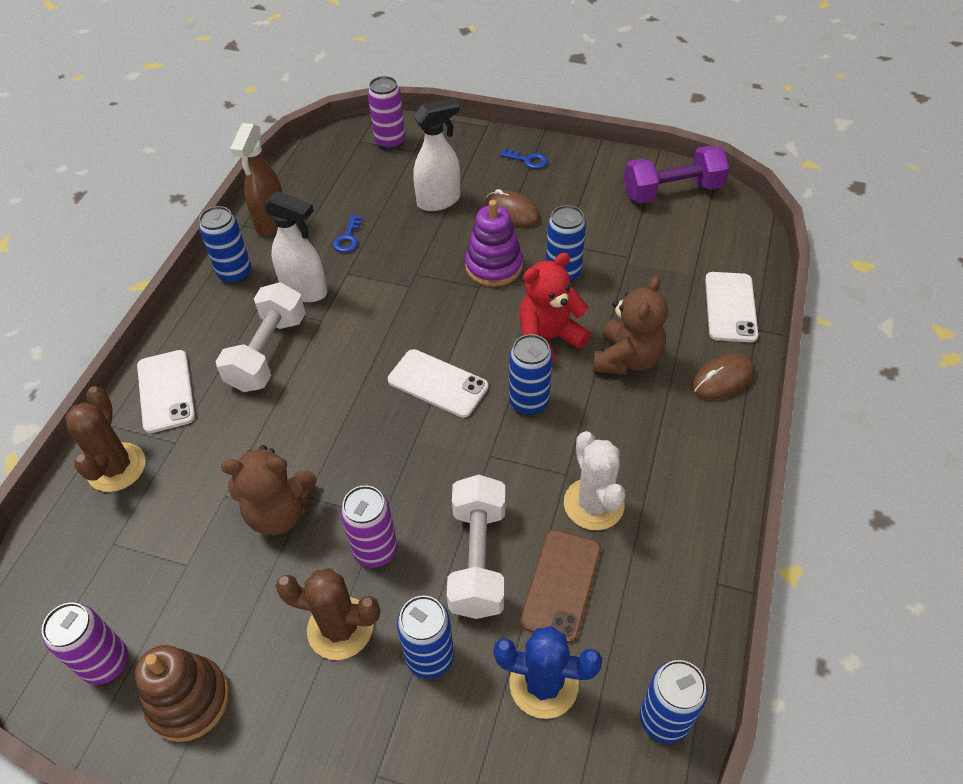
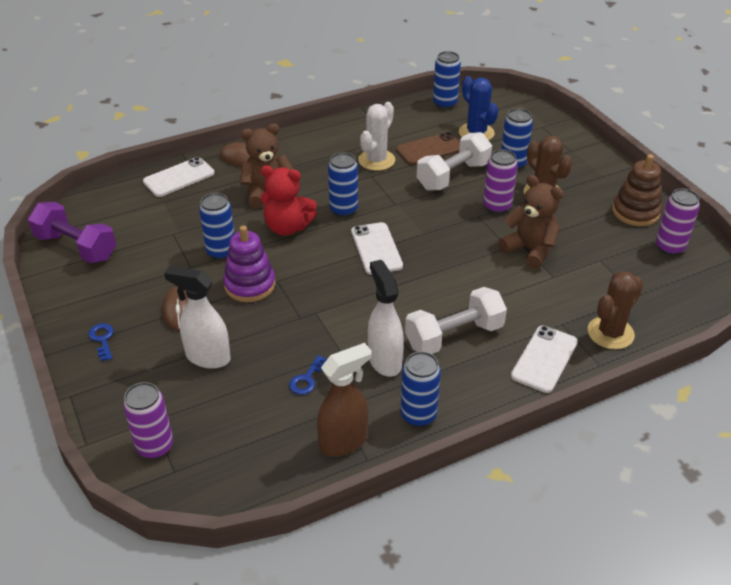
camera: 135 degrees left, 10 degrees down
(348, 238) = (307, 379): blue key -> blue key turned 150 degrees clockwise

